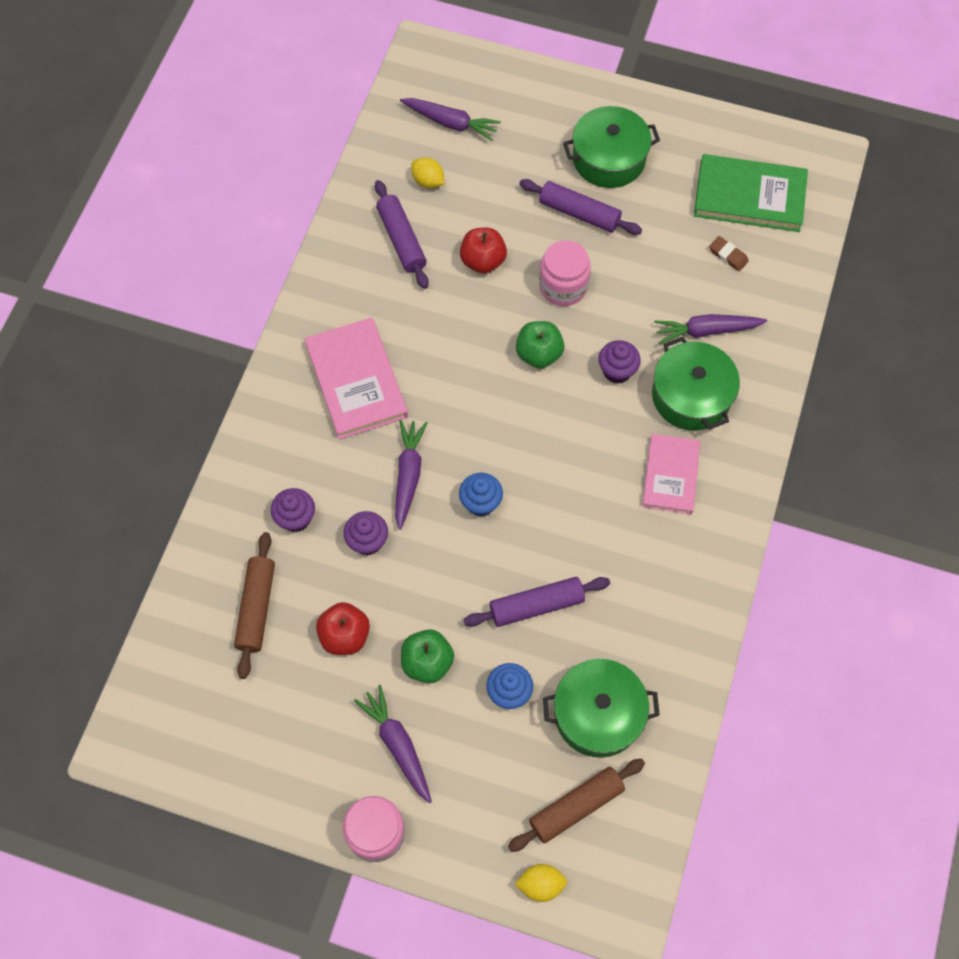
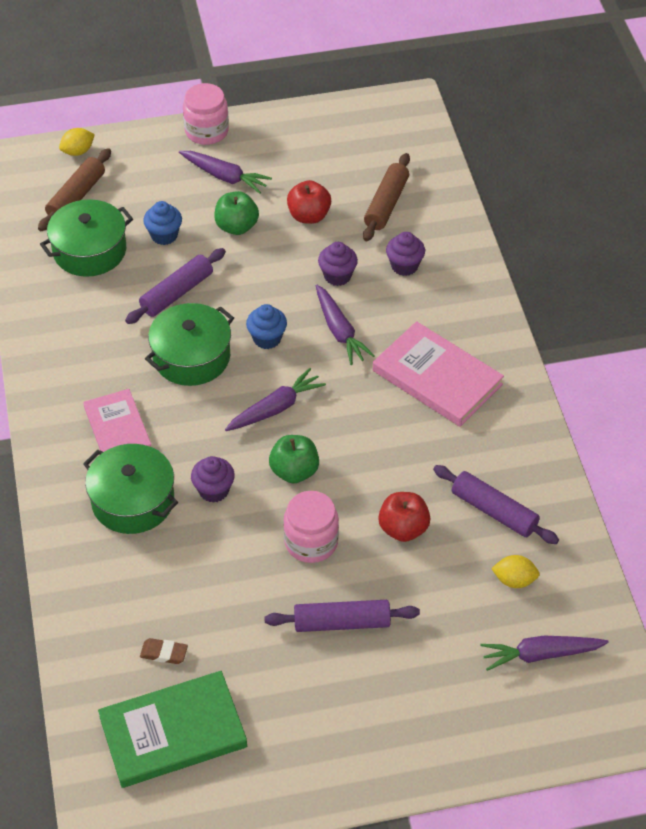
camera: 150 degrees right, 15 degrees down
(256, 608) = (386, 204): brown rolling pin -> brown rolling pin turned 45 degrees clockwise
(609, 159) = (348, 699): green pot -> green pot (191, 357)
(706, 331) = (148, 566): purple carrot -> purple carrot (275, 408)

